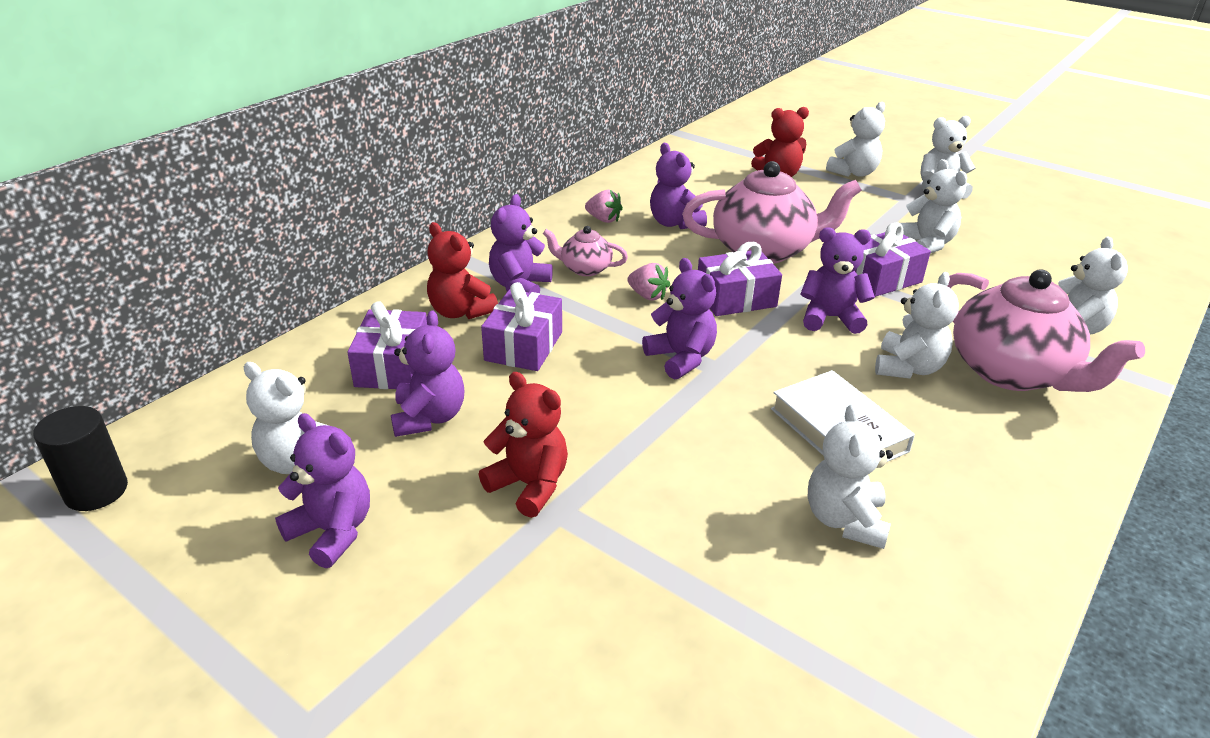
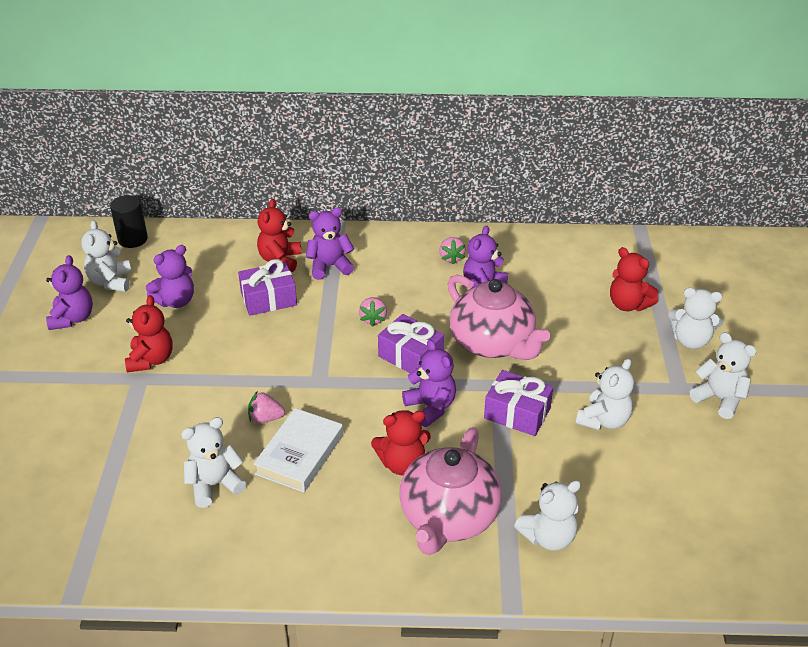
camera: 55 degrees right, 5 degrees up
(96, 491) = (48, 242): black cylinder -> black cylinder (133, 239)
(393, 366) = (207, 266): purple gift -> none
(585, 269) = (378, 280): pink teapot -> none
(681, 358) = (315, 362): purple teddy bear -> none
(749, 431) = (265, 418): none -> pink strawberry
(908, 368) = (402, 464): white teddy bear -> red teddy bear

